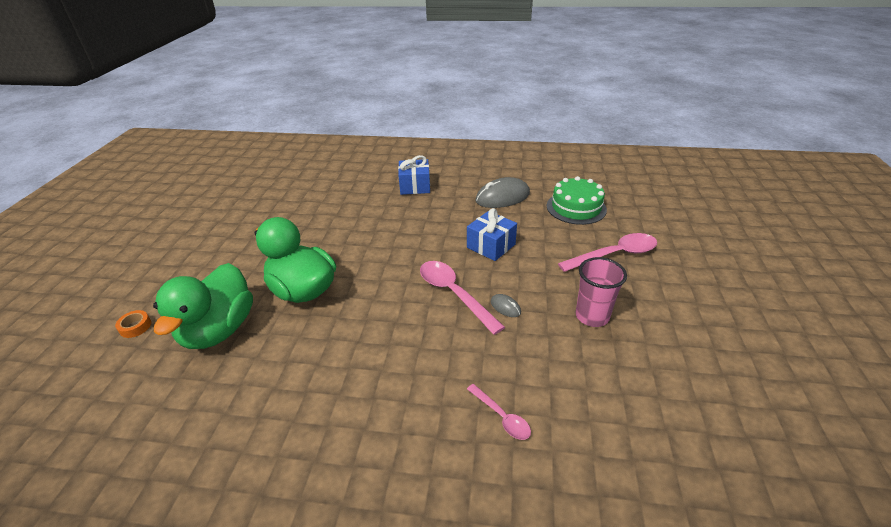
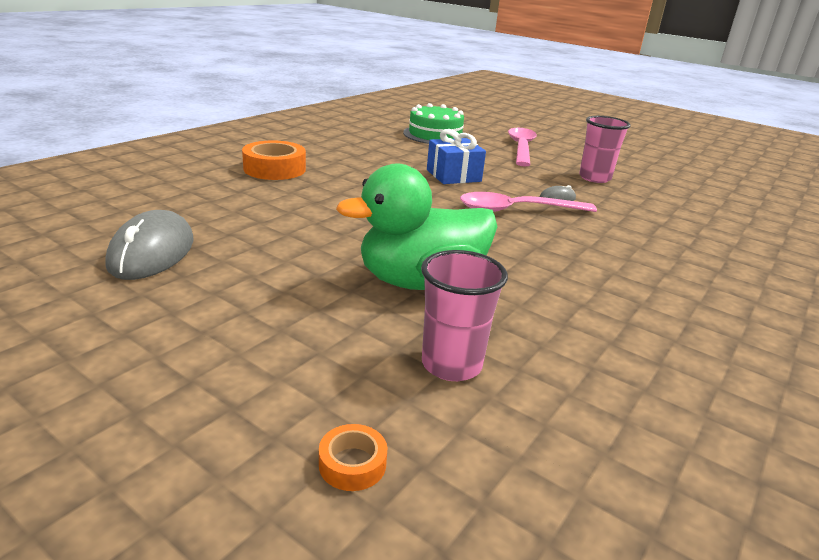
camera: 65 degrees left, 10 degrees down
(219, 330) = (451, 365): green duck -> pink cup
(415, 186) = (274, 169): blue gift -> orange tape
(502, 197) = (372, 147): grey mouse -> grey mouse (152, 252)
(502, 417) = (700, 240): pink spoon -> none

